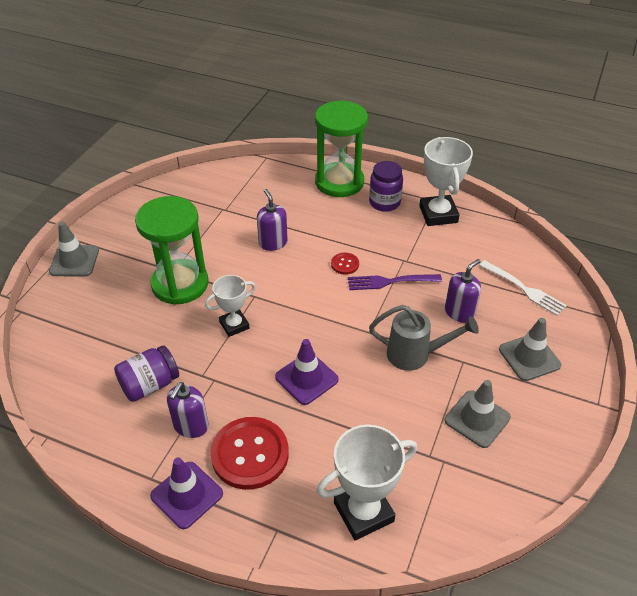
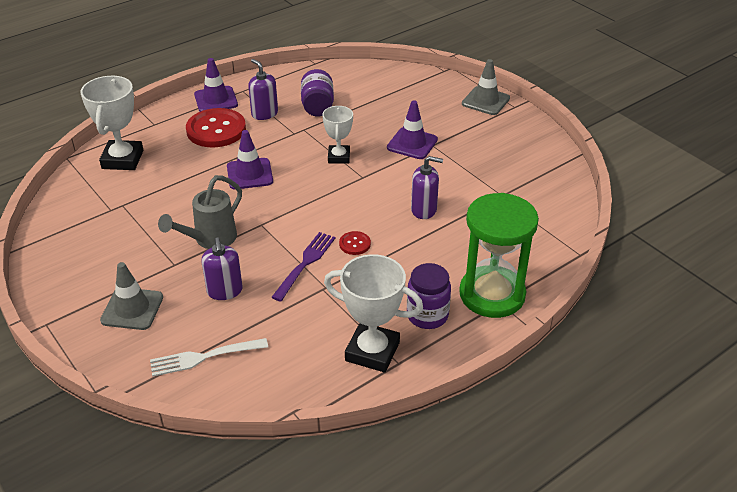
camera: 120 degrees right, 5 degrees down
(180, 284) = (412, 144): green hourglass -> purple traffic cone
(477, 419) = (119, 243): grey traffic cone -> none

